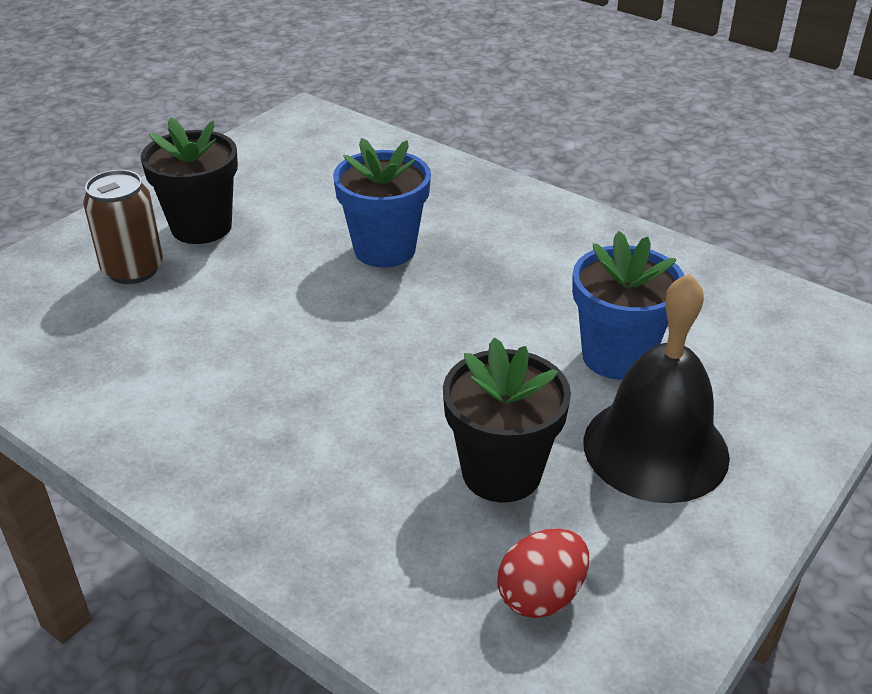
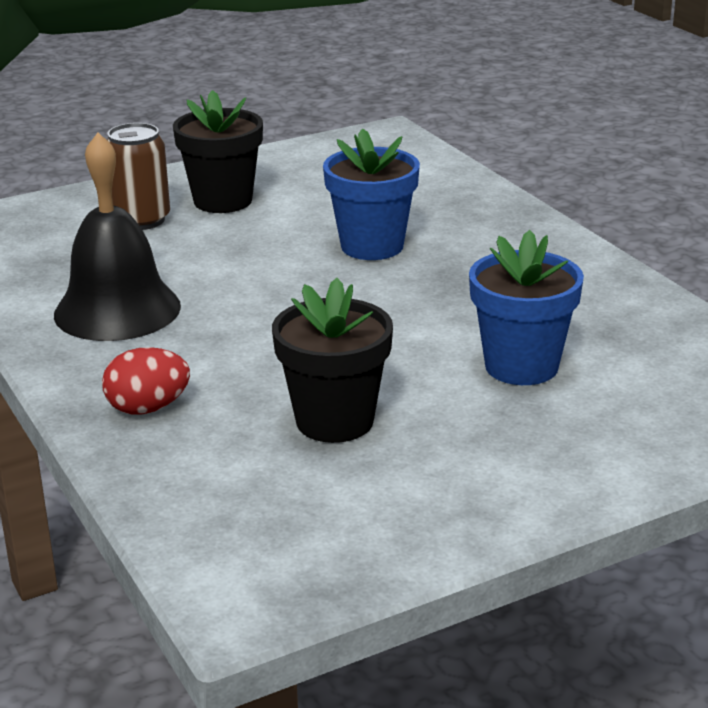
camera: 25 degrees right, 10 degrees down
(541, 596) = (294, 507): red egg -> red egg (148, 408)
(655, 448) = (493, 438): black bell -> black bell (117, 310)

